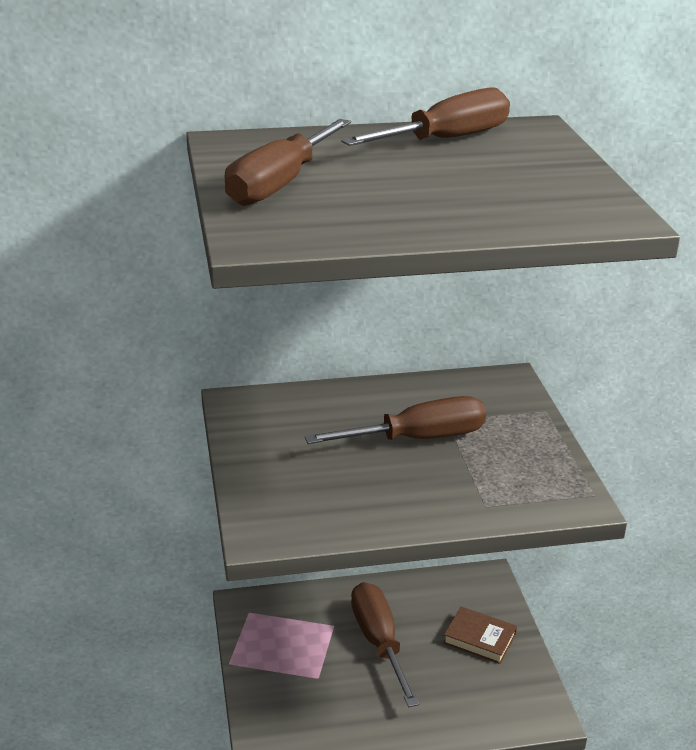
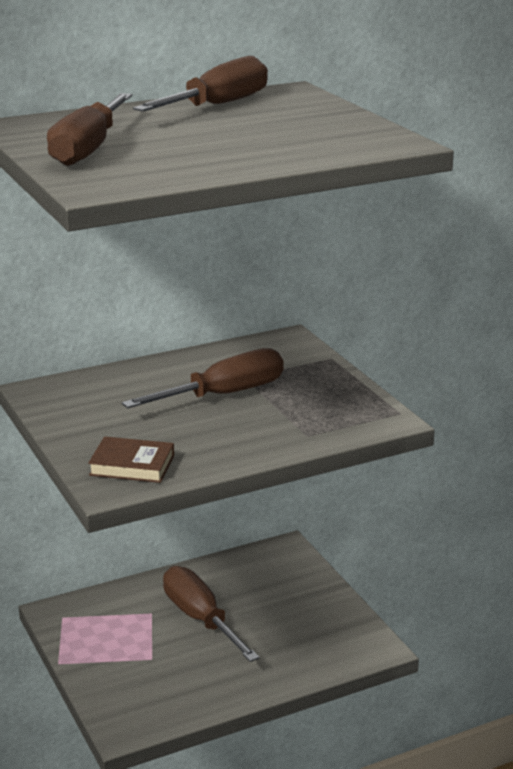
camera: 15 degrees left, 5 degrees down
(479, 639) = (295, 599): brown book -> brown book (132, 465)

